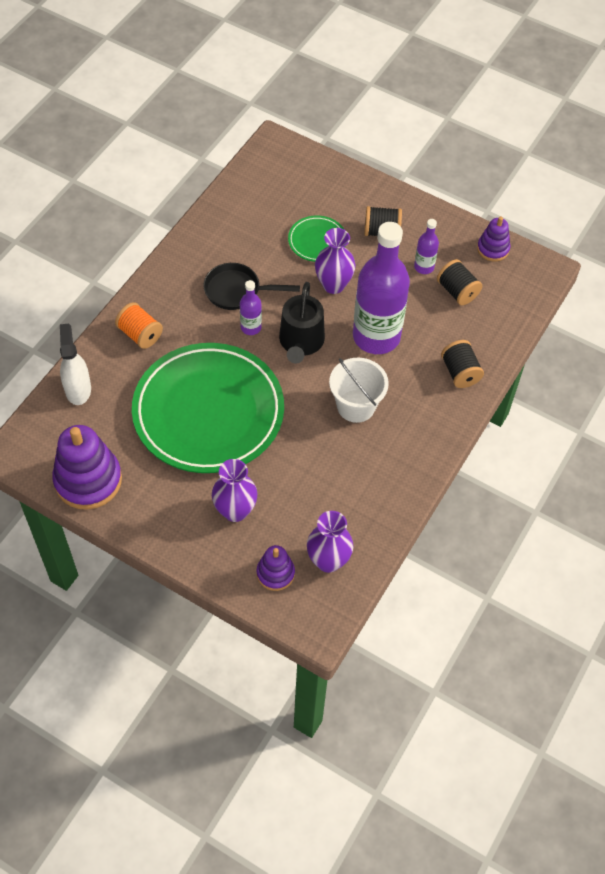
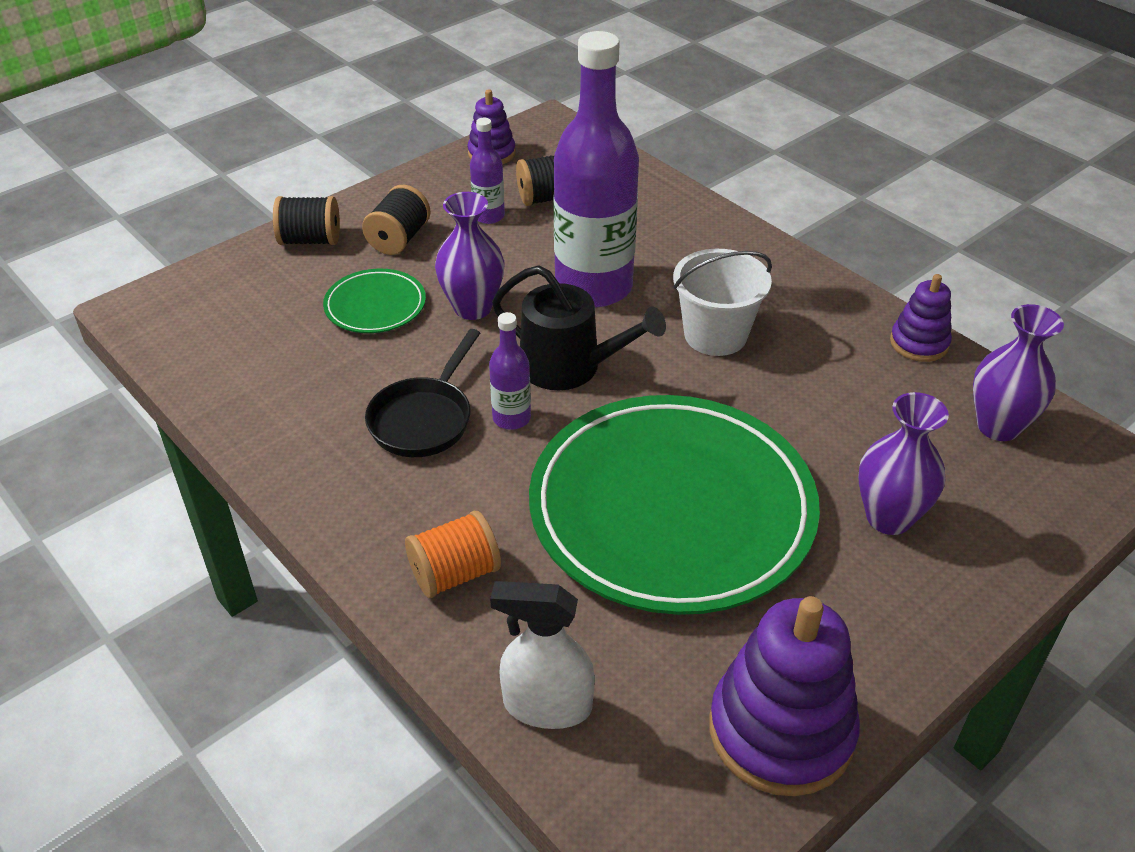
camera: 70 degrees left, 15 degrees down
(275, 573) = (1019, 493): purple stacking toy -> purple stacking toy (919, 343)
(460, 372) = (689, 227): black spool -> black spool (310, 240)

